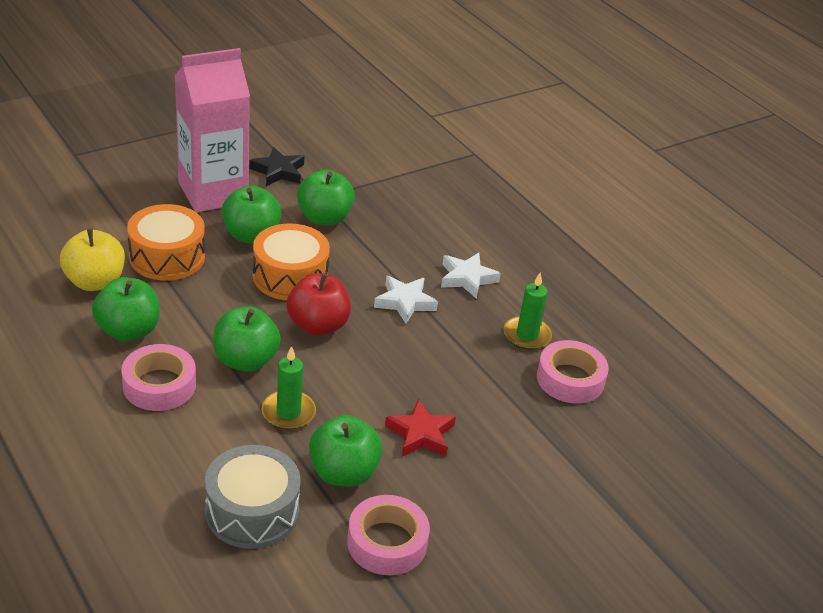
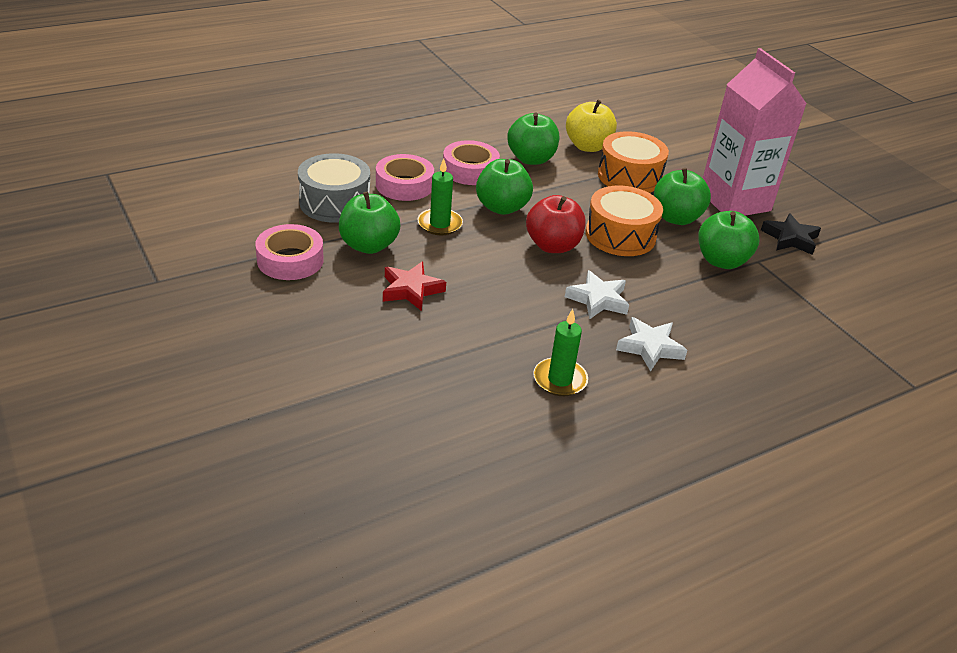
camera: 95 degrees right, 0 degrees up
(570, 379) = (490, 402): pink tape -> pink tape (404, 185)

